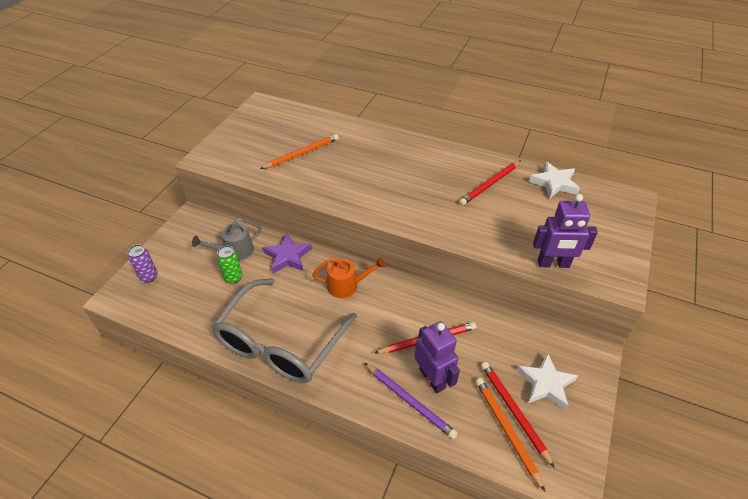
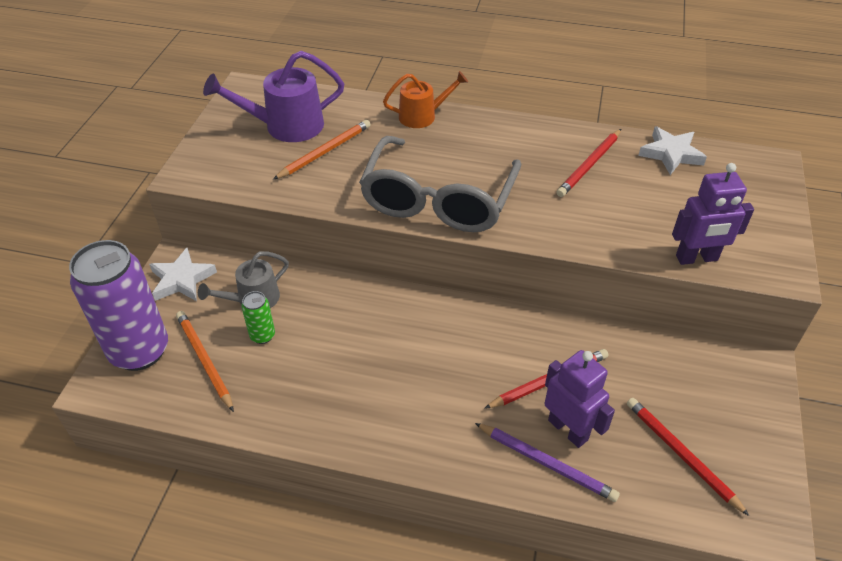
camera: 10 degrees left, 0 degrees up
(149, 276) = (139, 351): purple can -> purple can, size x2.32
(280, 133) = (285, 126): none -> purple watering can
(280, 343) = (353, 415): grey glasses -> grey glasses (438, 200)
(288, 256) = (331, 296): purple star -> none
(347, 285) = (423, 325): orange watering can -> orange watering can (423, 116)
(506, 430) = (678, 480): orange pencil -> orange pencil (204, 360)
(546, 384) = (712, 414): white star -> white star (182, 279)

